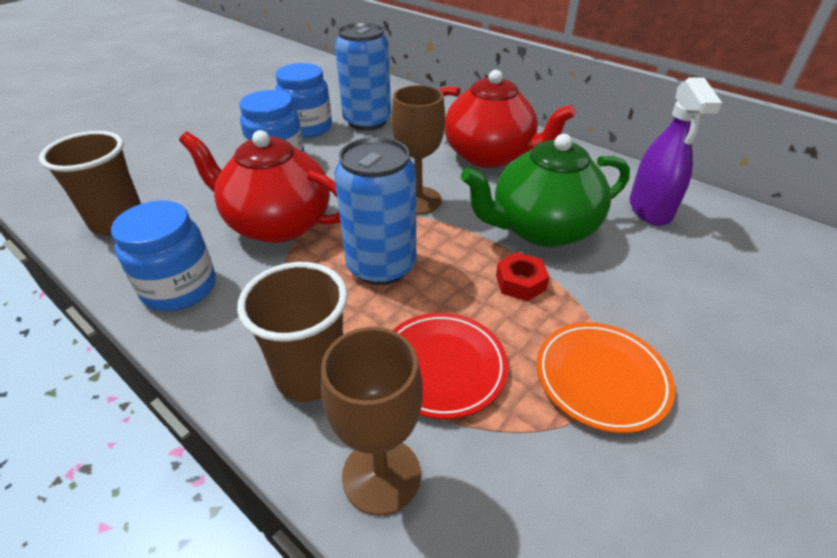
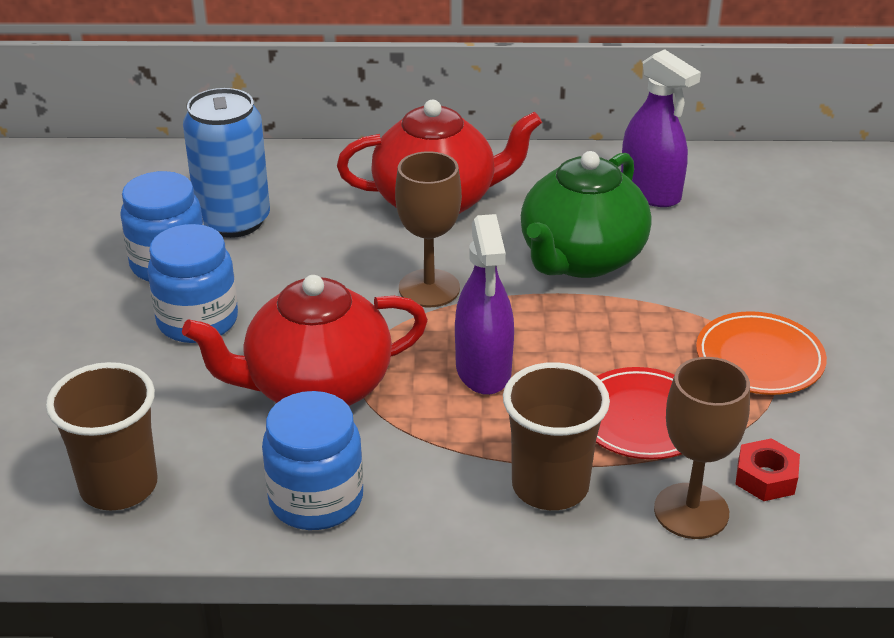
camera: 40 degrees left, 5 degrees down
(381, 266) = (483, 370): blue can -> purple spray bottle
(520, 282) = (620, 318): red nut -> red nut (765, 478)

